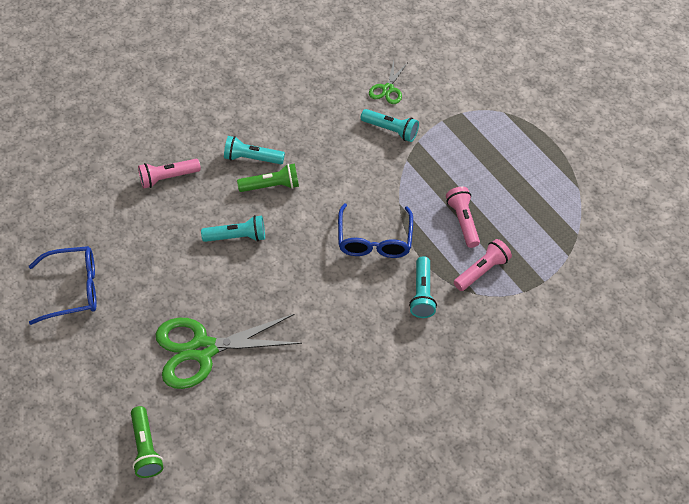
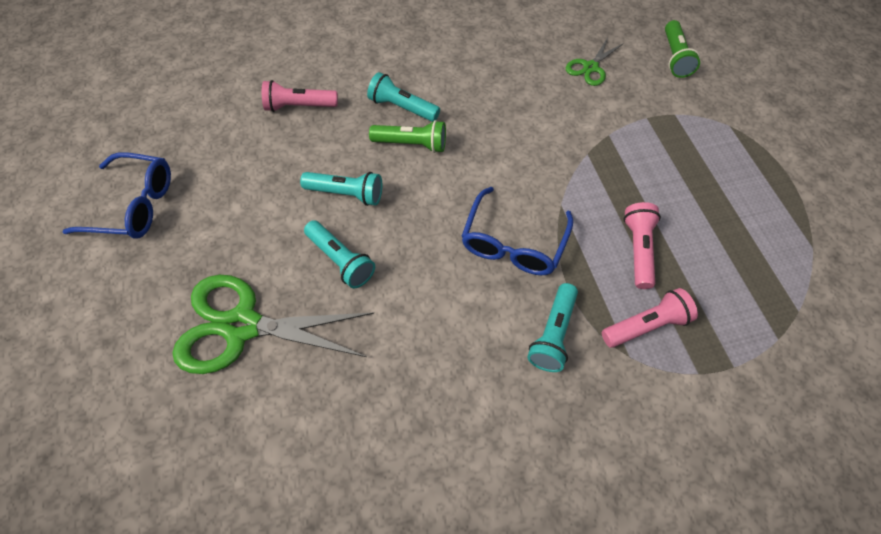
camera: 20 degrees right, 5 degrees up
(146, 448) = (107, 443): green flashlight -> green flashlight (674, 57)
(390, 130) = (578, 114): turquoise flashlight -> turquoise flashlight (341, 260)

